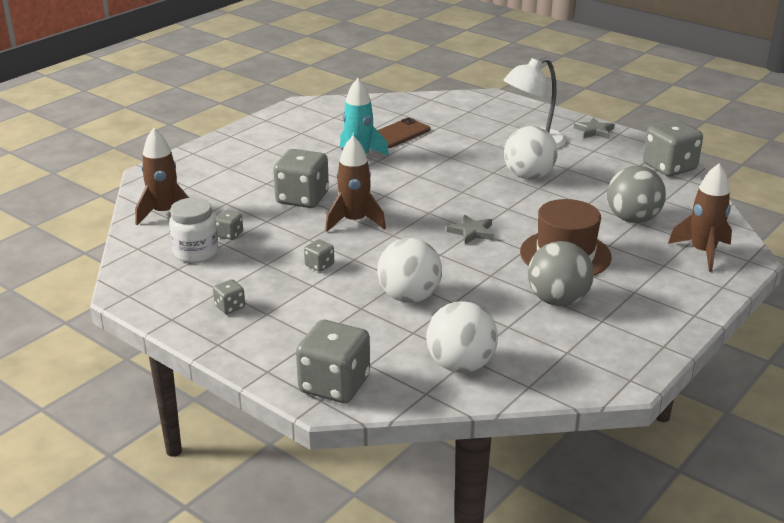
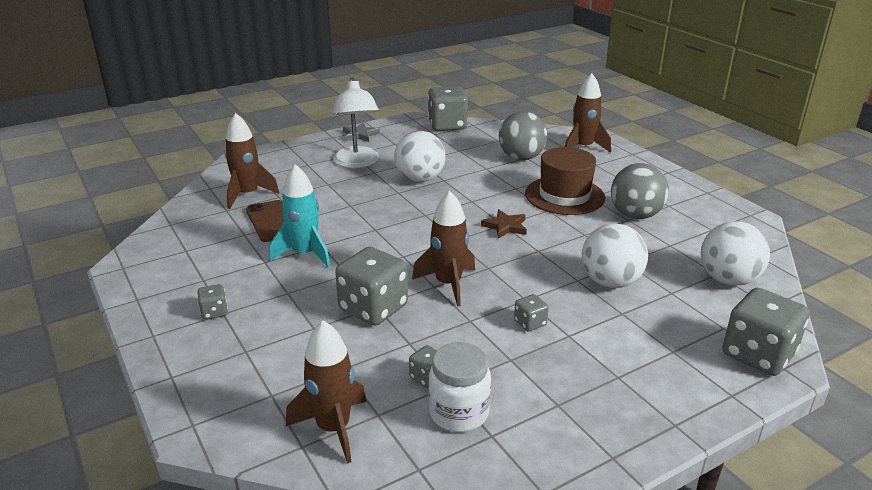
camera: 70 degrees left, 0 degrees up
(230, 307) = (598, 403): grey dice -> grey dice (214, 312)
(432, 115) = (248, 194): none -> brown rocket
(472, 232) = (505, 226): grey star -> brown star

